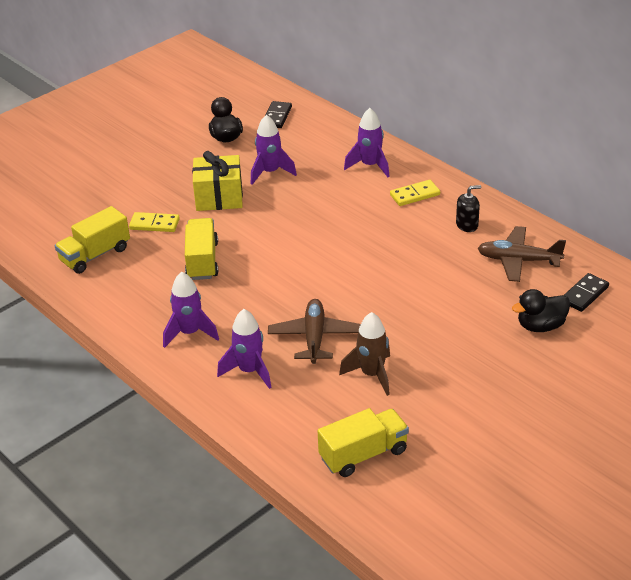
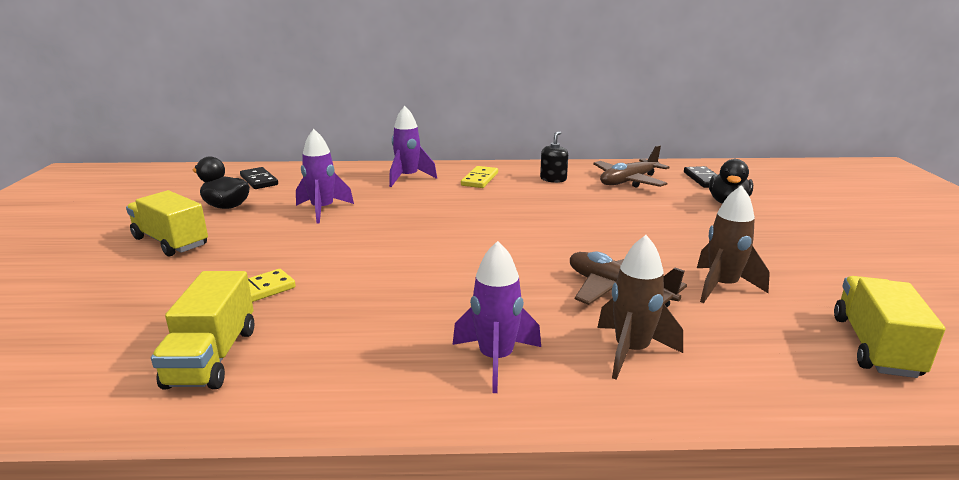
camera: 50 degrees left, 15 degrees down
(202, 261) = (378, 294): yellow truck -> yellow truck (170, 242)
(219, 197) = (299, 243): yellow gift -> none
(249, 371) = (631, 351): purple rocket -> brown rocket

